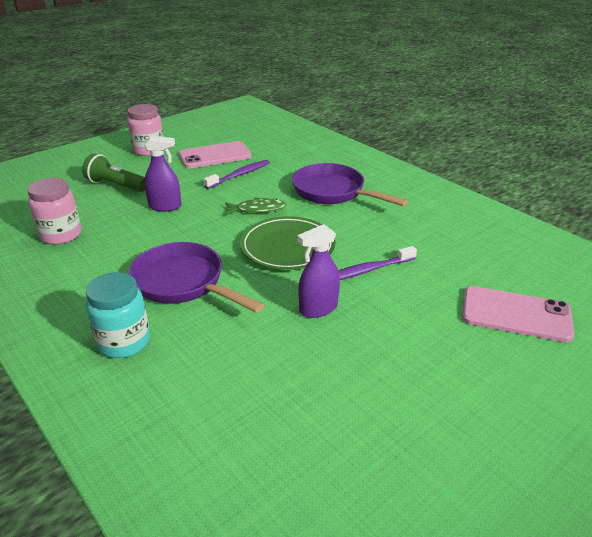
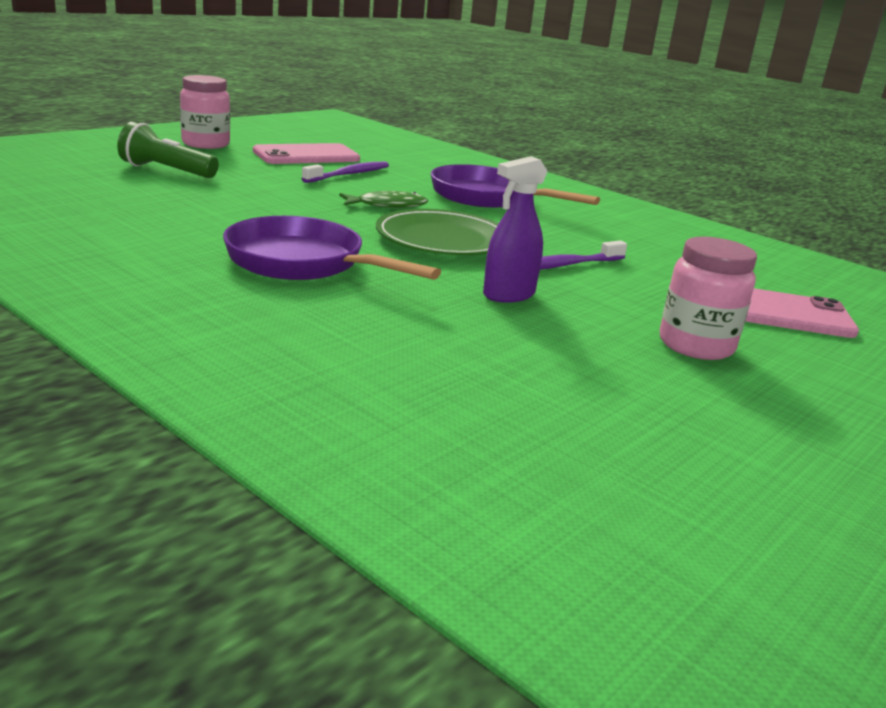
camera: 10 degrees left, 10 degrees down
(61, 235) = (95, 209): pink jar -> pink jar (696, 345)
(124, 342) = (231, 312): turquoise jar -> none
(165, 206) = (249, 194): purple spray bottle -> none

